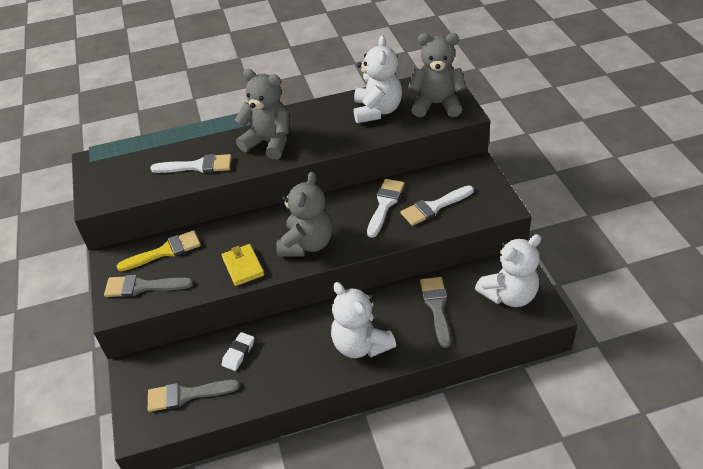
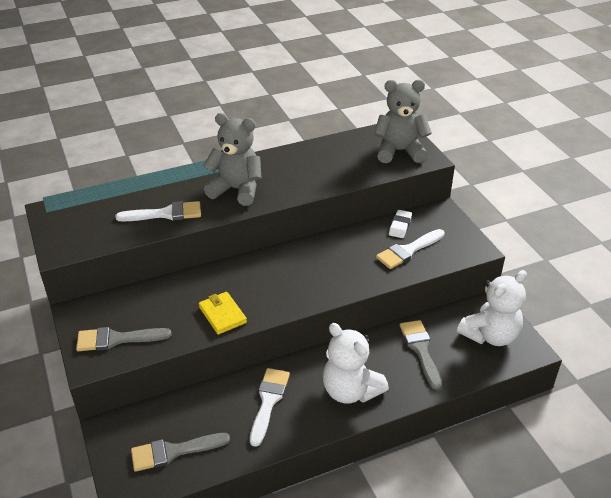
camera: 10 degrees left, 5 degrees down
(165, 251) = (135, 303): yellow brush -> none
(238, 353) = (223, 406): white eraser -> white eraser (400, 226)
(307, 244) = (285, 290): grey teddy bear -> none
(377, 111) = (341, 158): white teddy bear -> none
(385, 204) = (358, 249): white brush -> white brush (268, 401)

